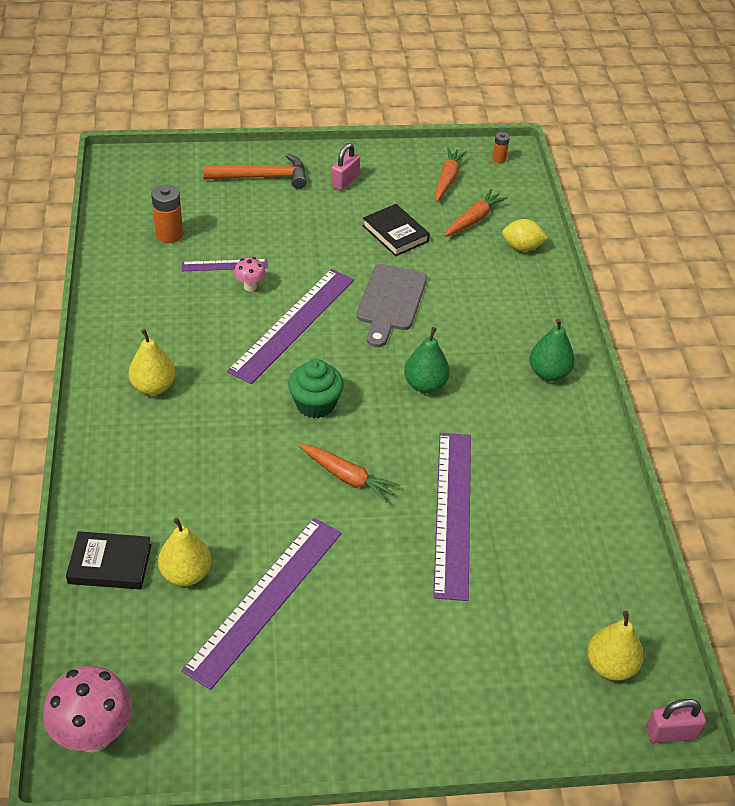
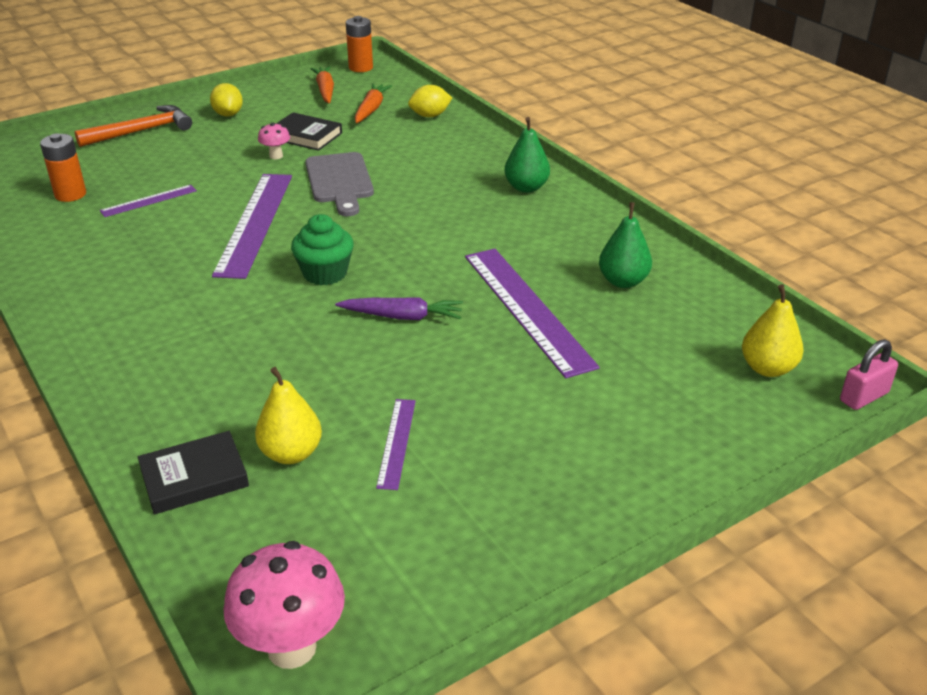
camera: 25 degrees left, 10 degrees down
(153, 387) = (137, 312): yellow pear -> none
(250, 287) = (188, 209): pink mushroom -> pink mushroom (276, 156)
(265, 599) = (397, 442): purple ruler -> purple ruler, size x0.49
(345, 181) = (228, 114): pink padlock -> yellow lemon
(347, 477) = (402, 317): orange carrot -> purple carrot
(425, 385) = (421, 228): green pear -> green pear (623, 281)
(499, 158) = (361, 68): orange battery -> orange battery, size x1.75

